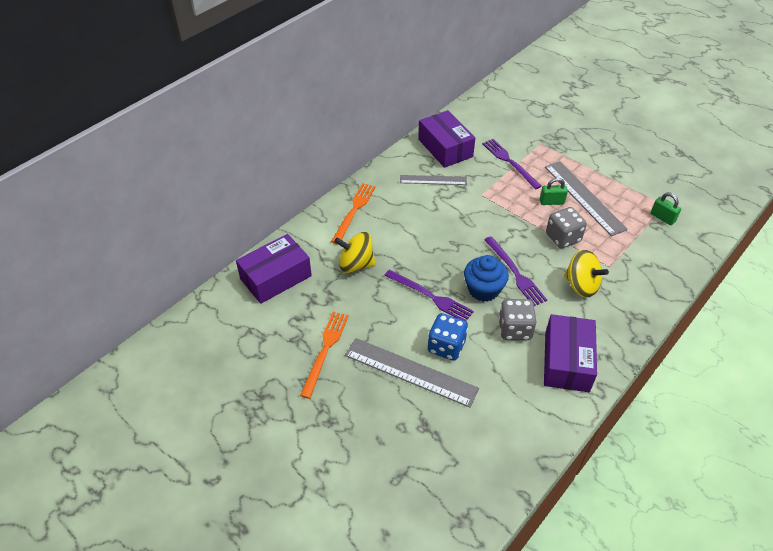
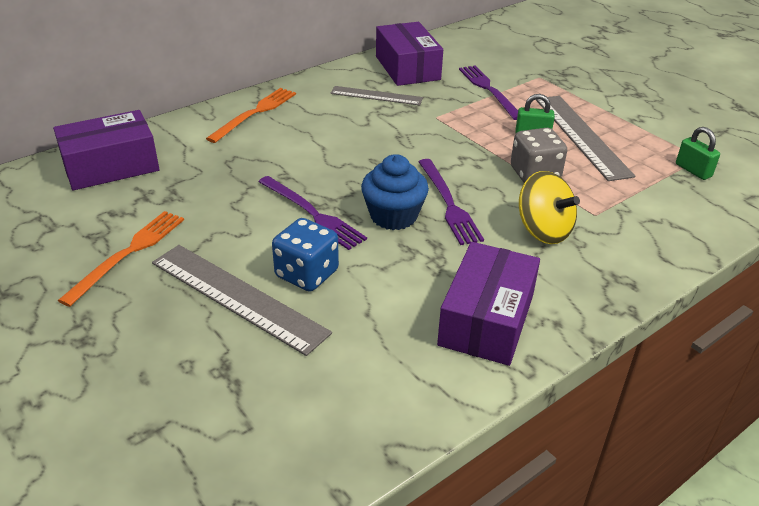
camera: 10 degrees right, 10 degrees down
(356, 264) = (226, 166): yellow spinning top -> none
(514, 329) = (420, 268): grey dice -> none

